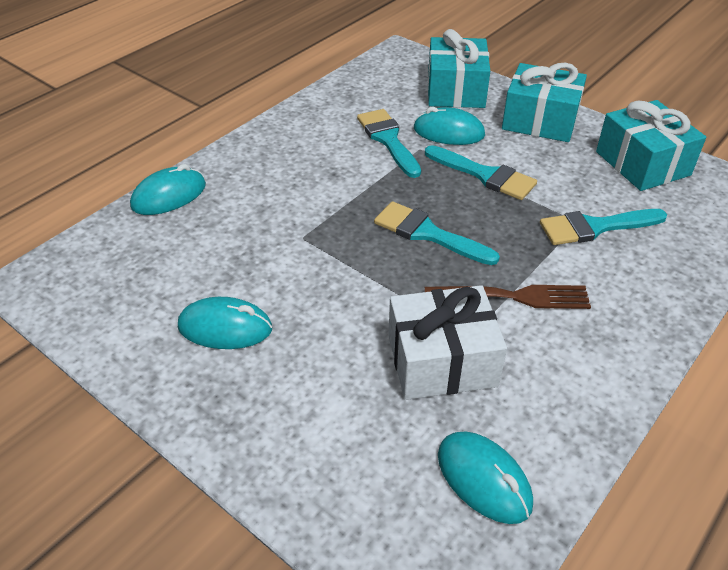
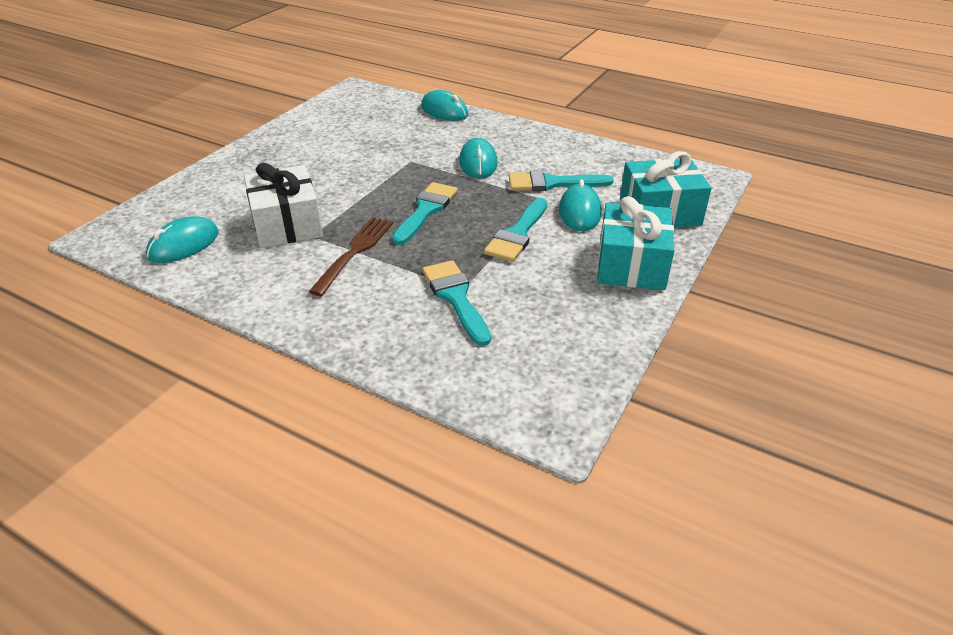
camera: 80 degrees right, 5 degrees down
(225, 328) = (318, 147): turquoise mouse -> turquoise mouse (478, 163)
(388, 140) = (552, 183): turquoise brush -> turquoise brush turned 150 degrees counterclockwise
(512, 297) = (354, 252): brown fork -> brown fork turned 150 degrees counterclockwise
(642, 163) = (580, 335): turquoise gift -> none

